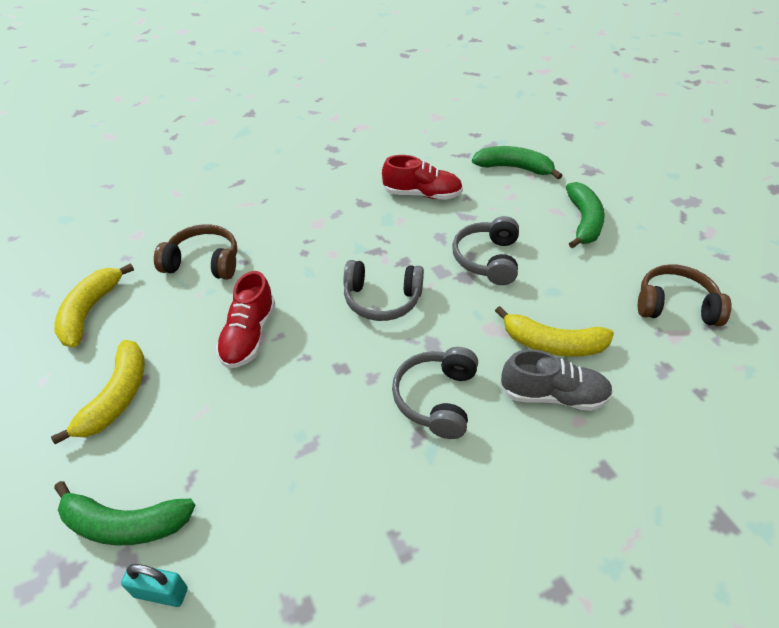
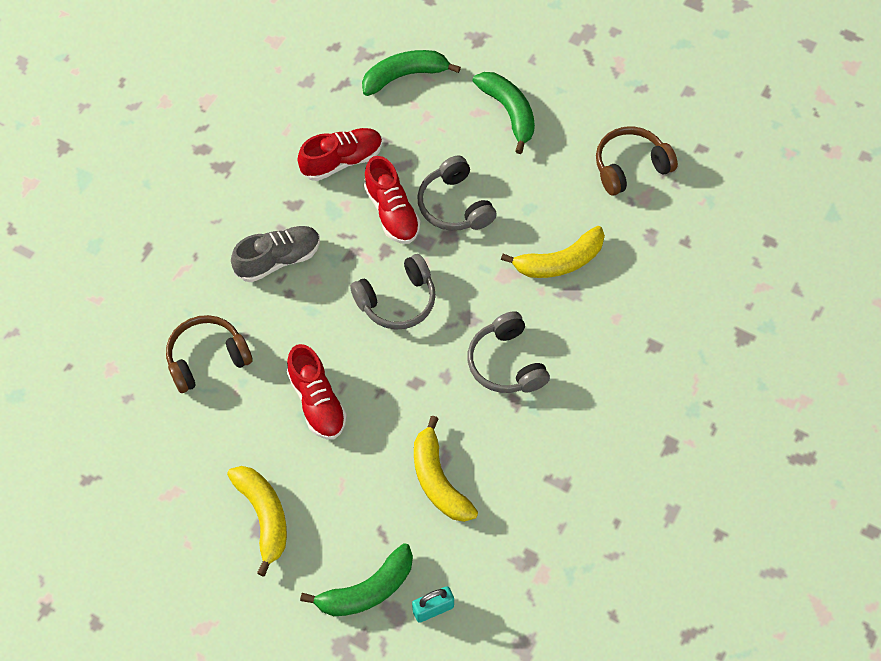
camera: 35 degrees left, 15 degrees up
(90, 311) = (156, 466): yellow banana -> yellow banana (438, 480)
(431, 240) = (392, 212): none -> red shoe
(553, 395) = (586, 308): grey shoe -> grey shoe (278, 259)

